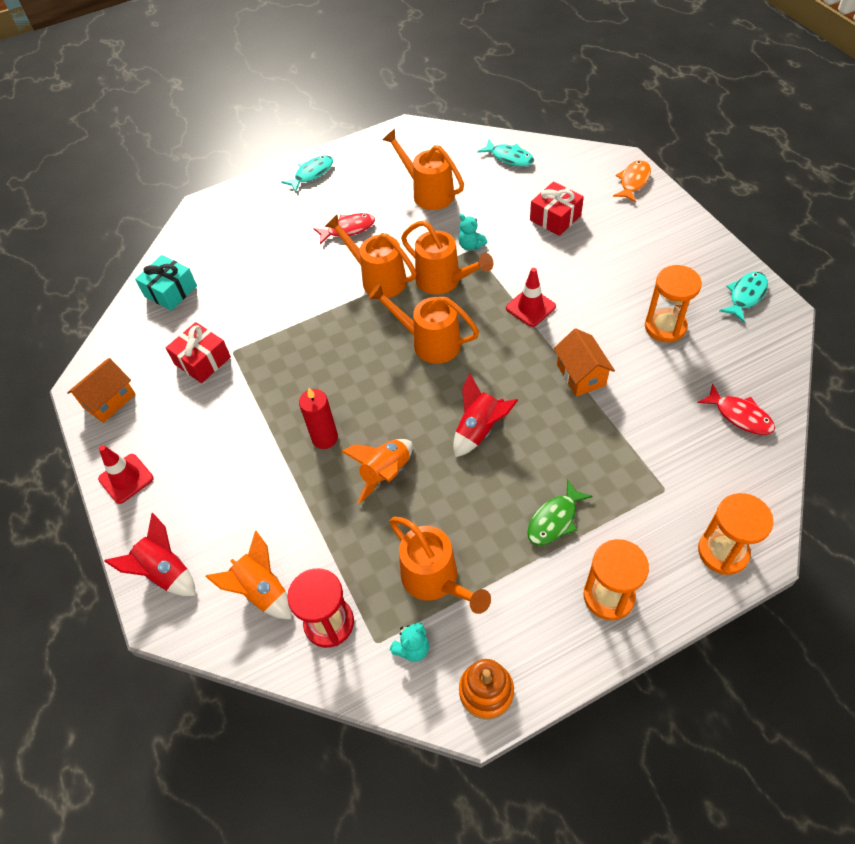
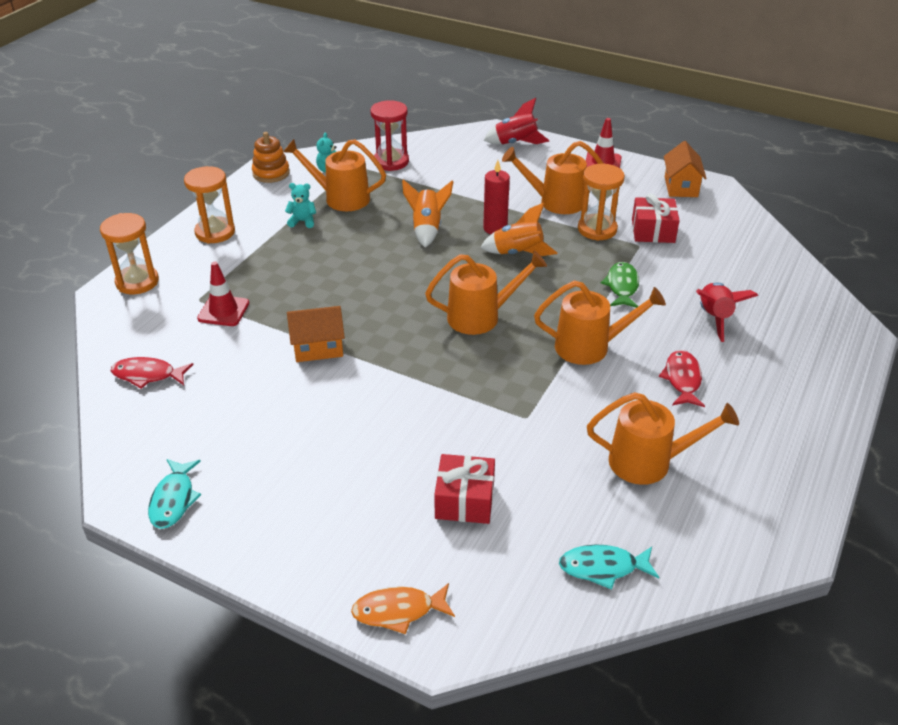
camera: 140 degrees right, 15 degrees down
(171, 291) = (758, 259): turquoise gift -> none
(262, 590) = (447, 157): orange rocket -> orange rocket (518, 253)
(312, 174) = (811, 422): turquoise fish -> none
(348, 229) = (682, 379): red fish -> red fish turned 150 degrees clockwise
(444, 281) = (522, 372): orange watering can -> orange watering can (554, 202)
(471, 245) = (532, 420): turquoise teddy bear -> turquoise teddy bear (302, 221)
(479, 430) = (379, 277): red rocket -> red rocket (714, 318)
(530, 307) = (411, 385): red traffic cone -> red traffic cone (223, 311)
(554, 520) = (278, 252): green fish -> green fish (622, 286)
(581, 375) = (318, 348): orange house -> orange house turned 45 degrees counterclockwise
(633, 181) = (398, 611): orange fish -> orange fish turned 90 degrees clockwise
(665, 327) = (256, 425): orange hourglass -> orange hourglass (597, 229)

